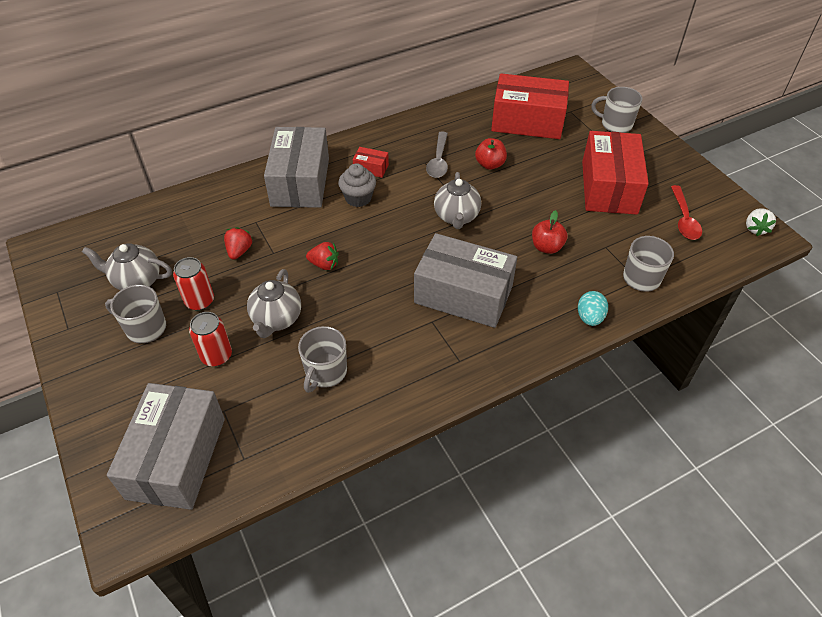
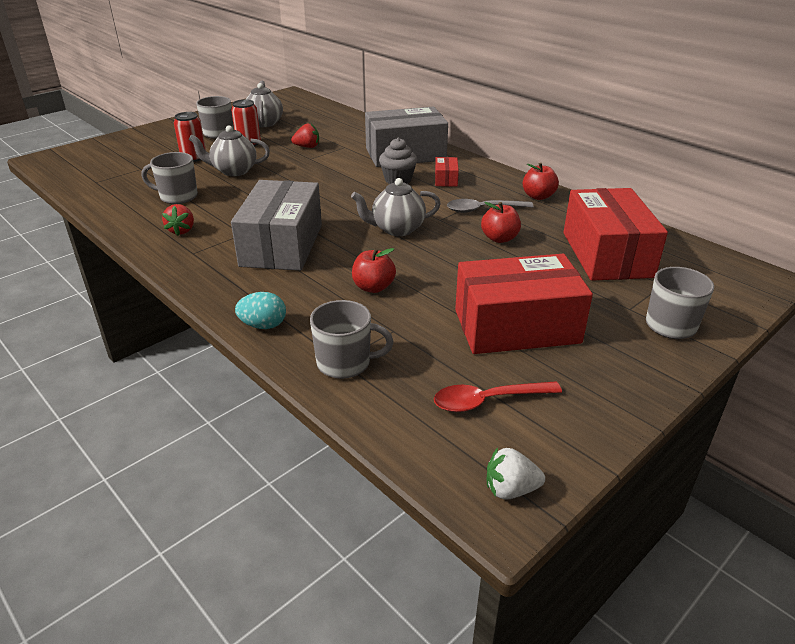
camera: 75 degrees right, 15 degrees down
(176, 457) = (101, 162): grey box -> none
(324, 264) = (303, 179): red strawberry -> red strawberry (181, 230)
(426, 126) = (538, 196): none -> red apple

